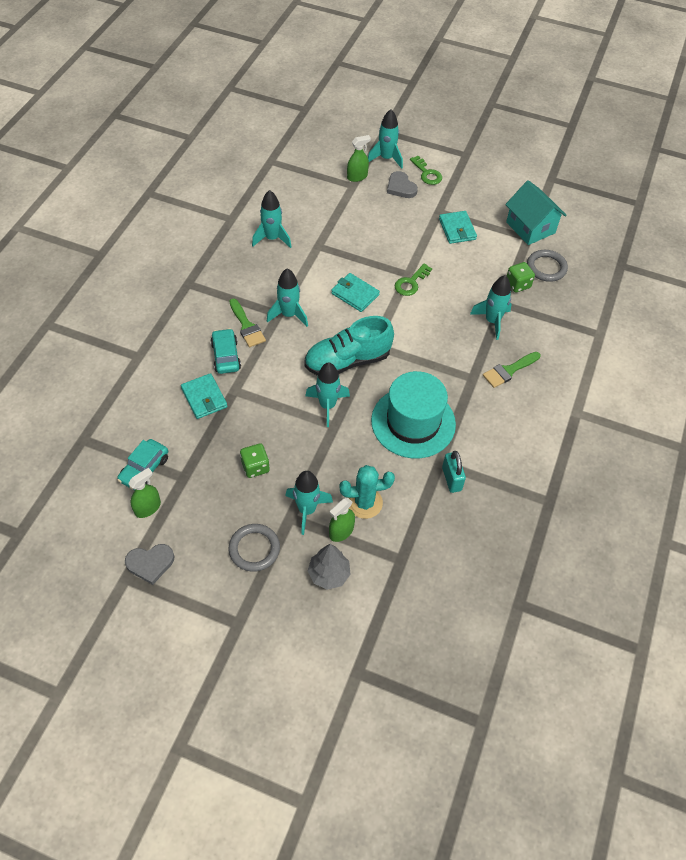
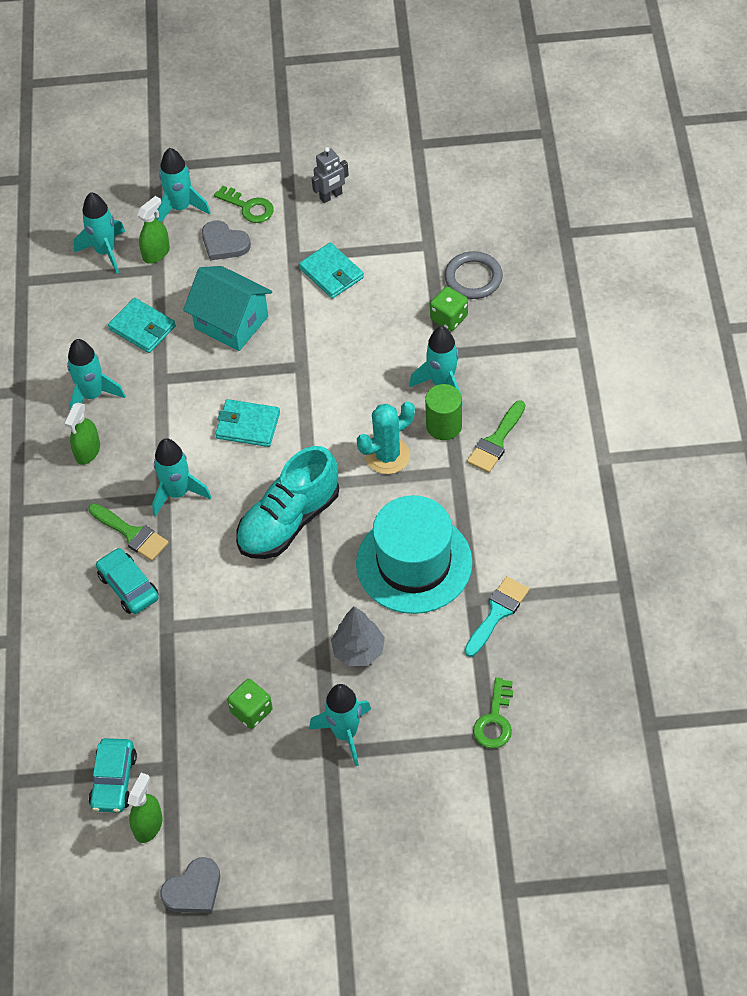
camera: 20 degrees left, 0 degrees up
(204, 398) = (134, 654): turquoise wallet -> turquoise wallet (142, 328)
(254, 549) = (309, 811): grey ring -> none
(327, 405) = (296, 591): turquoise rocket -> turquoise rocket (105, 251)
(329, 574) = (414, 796): grey tree -> grey tree (358, 650)
(341, 531) = (401, 739): green spray bottle -> green spray bottle (87, 451)
(364, 503) = (409, 691): turquoise cactus -> turquoise cactus (387, 456)
(411, 283) = (312, 377): green key -> green key (495, 720)
(451, 479) = (497, 613): turquoise padlock -> turquoise brush
(479, 347) = (444, 426): none -> green cylinder
(481, 187) = (331, 196): none -> grey robot
(530, 227) = (425, 229): turquoise house -> turquoise house (231, 322)

